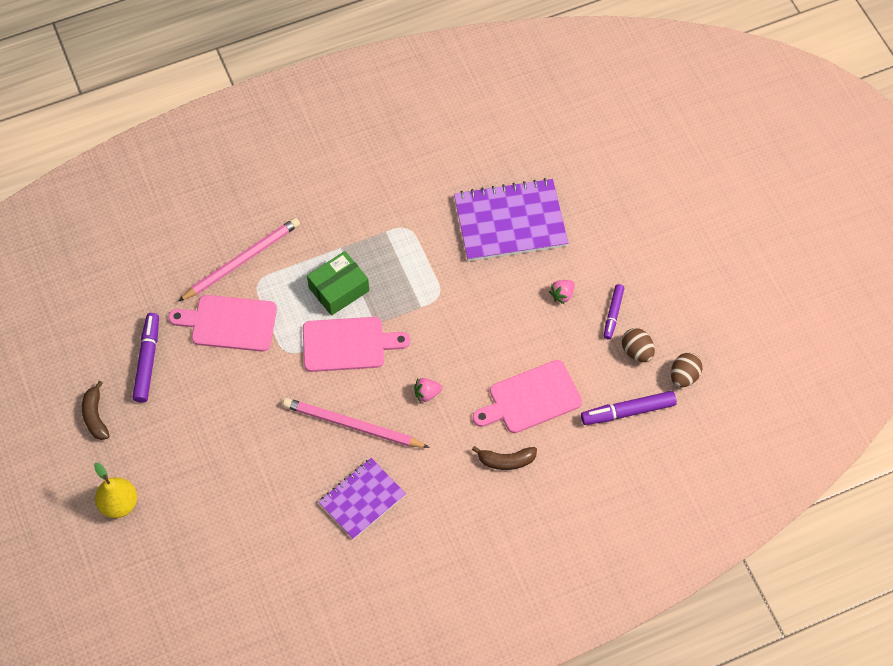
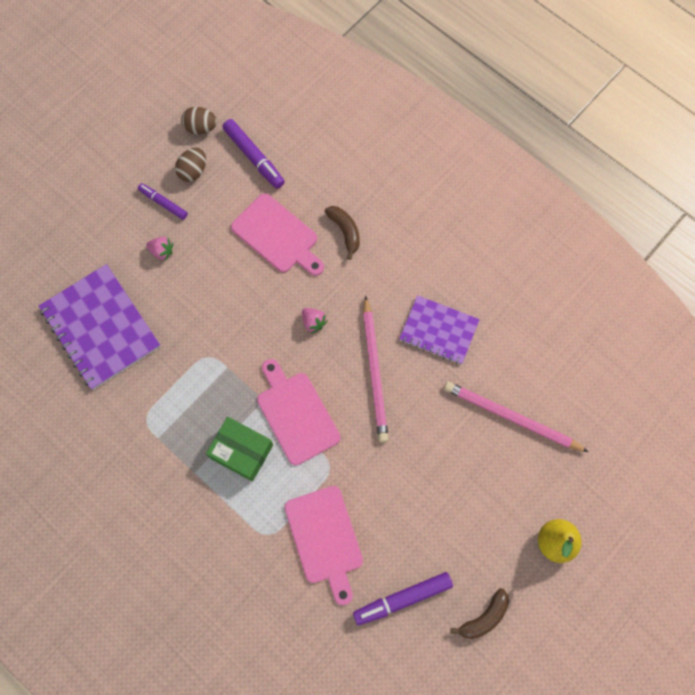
camera: 115 degrees left, 10 degrees up
(241, 261) = (251, 564): pink pencil -> pink pencil (512, 418)
(613, 314) = (163, 203): purple marker -> purple marker turned 135 degrees counterclockwise

